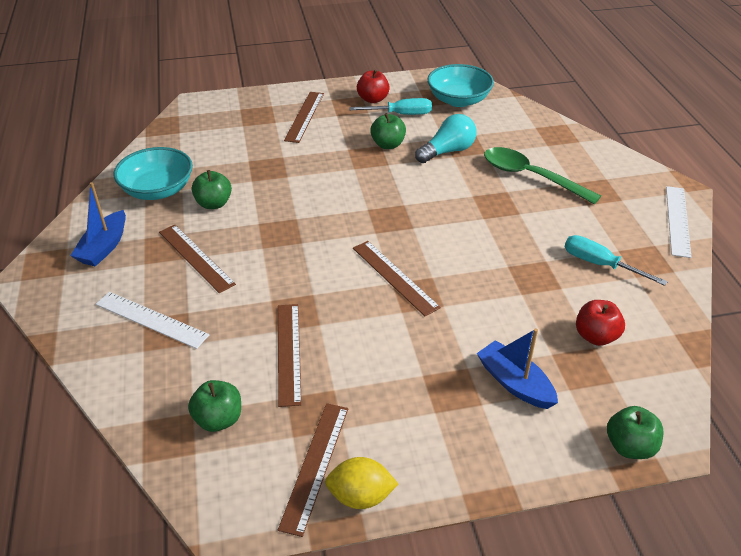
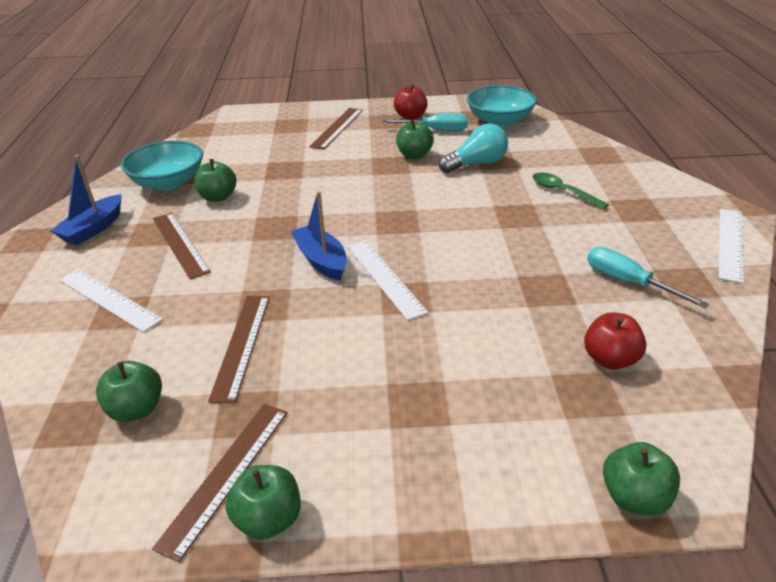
camera: 10 degrees right, 5 degrees down
(360, 496) = (268, 519): yellow lemon -> green apple
(394, 277) = (384, 278): brown ruler -> white ruler
(514, 383) = (497, 403): blue boat -> blue boat (321, 260)
(531, 177) = (563, 191): green spoon -> green spoon, size x0.61

